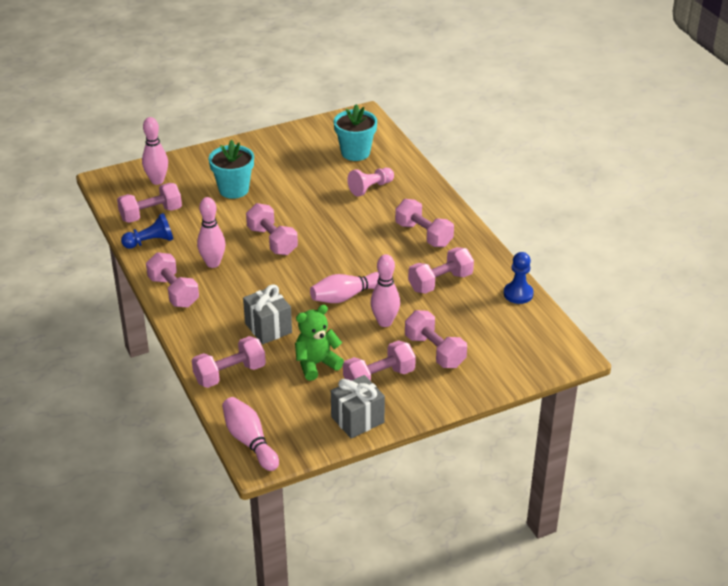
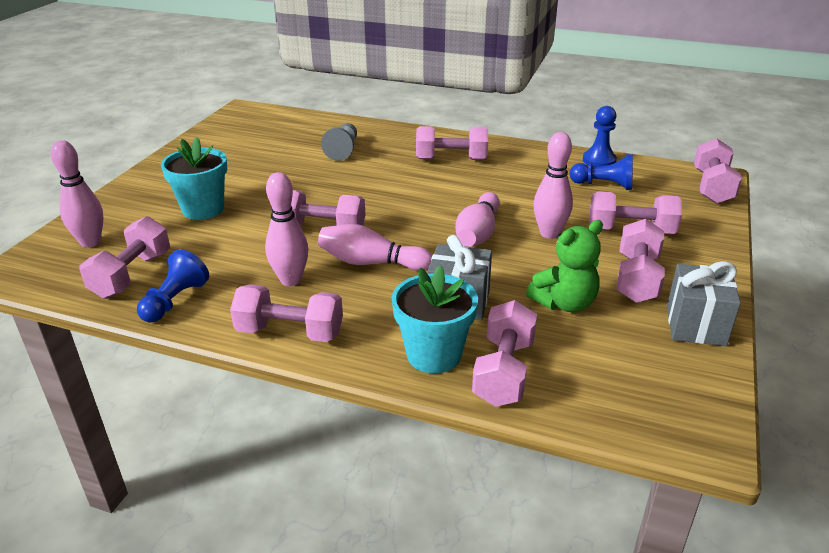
camera: 45 degrees left, 5 degrees down
(250, 441) = (657, 426): pink bowling pin -> pink bowling pin (371, 263)
(316, 364) = (564, 303): green teddy bear -> green teddy bear turned 135 degrees counterclockwise
(355, 152) = (282, 134): turquoise flower pot -> turquoise flower pot (434, 355)
(370, 188) = (343, 150): pink pawn -> grey pawn
(440, 282) = (530, 182): pink dumbbell -> pink dumbbell (712, 187)
(483, 313) = (604, 185): none -> blue pawn

